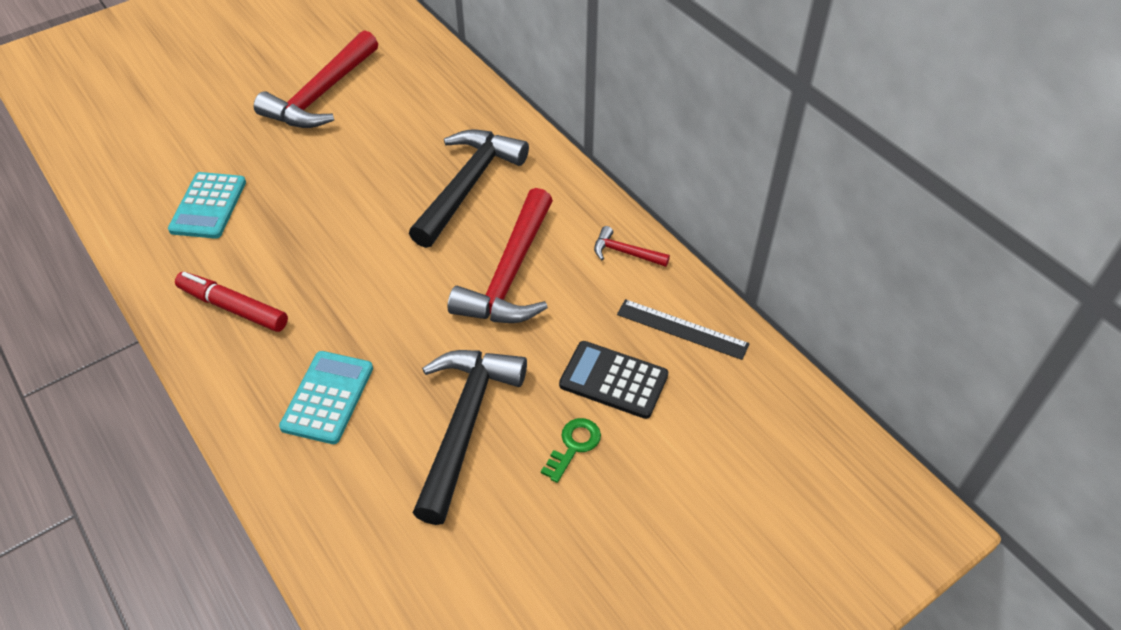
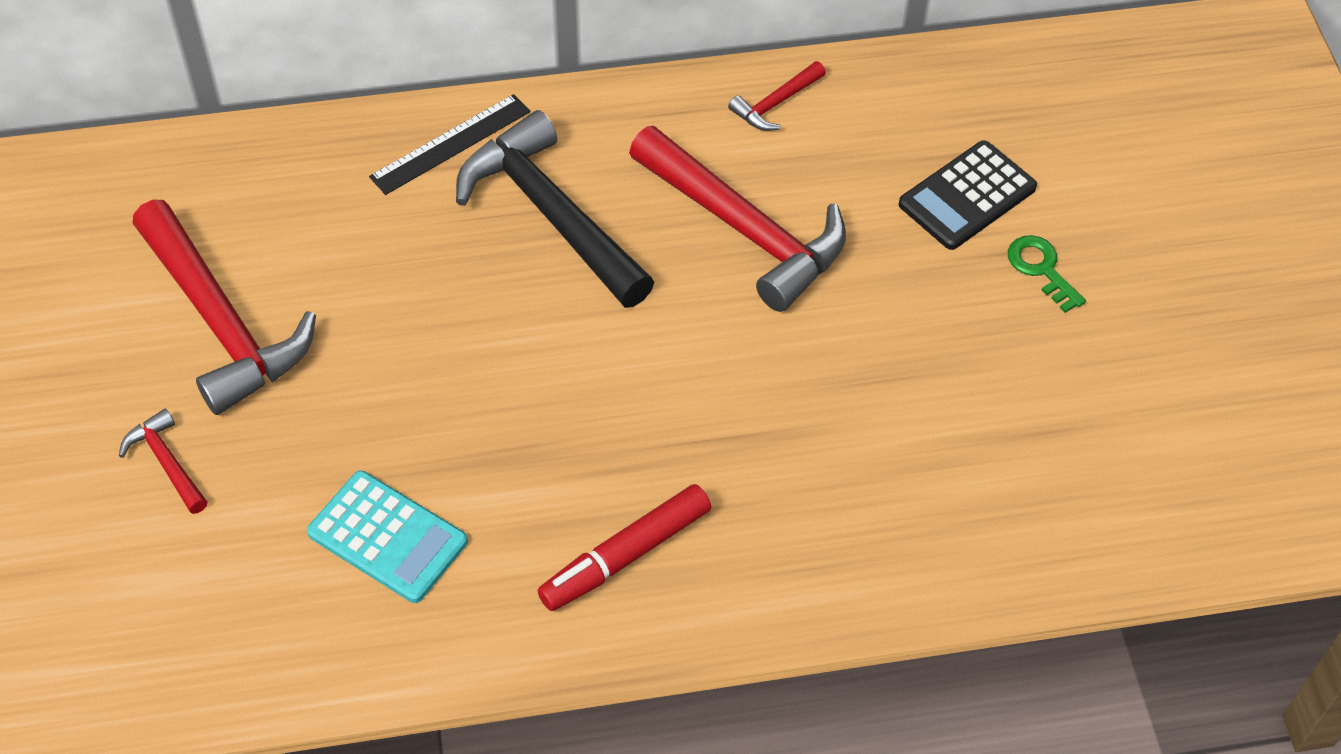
camera: 65 degrees left, 5 degrees up
(224, 111) = (167, 462): none -> red hammer
(328, 397) = (847, 488): turquoise calculator -> none
(465, 425) = (961, 360): black hammer -> none
(682, 329) = (925, 104): black ruler -> black ruler (450, 144)

